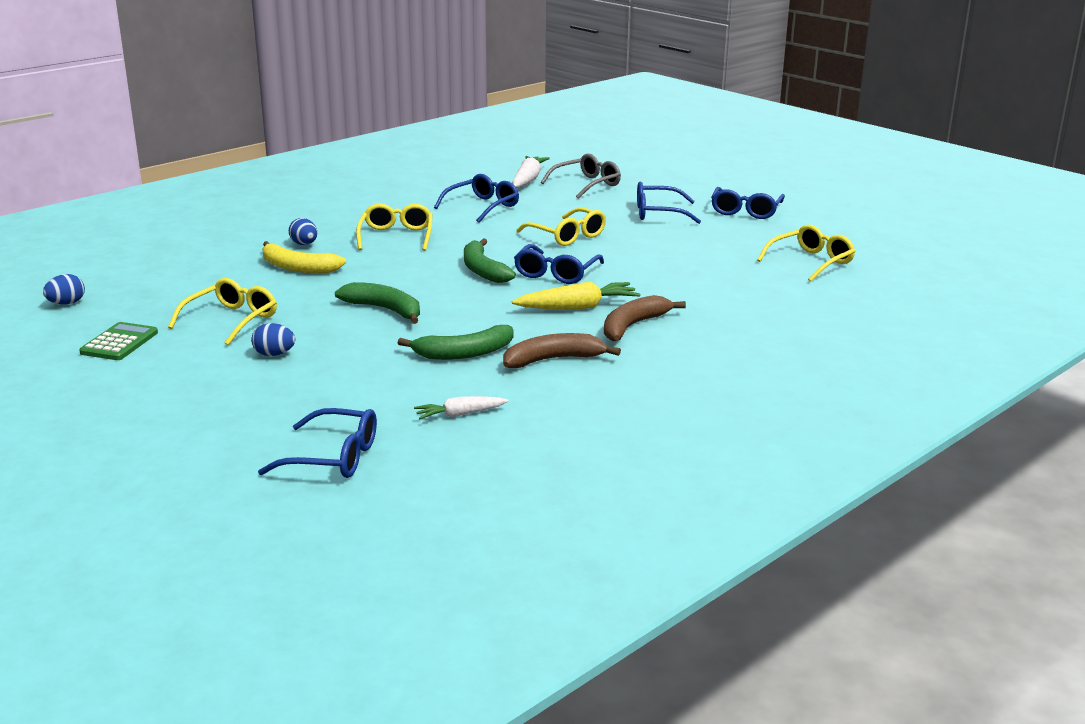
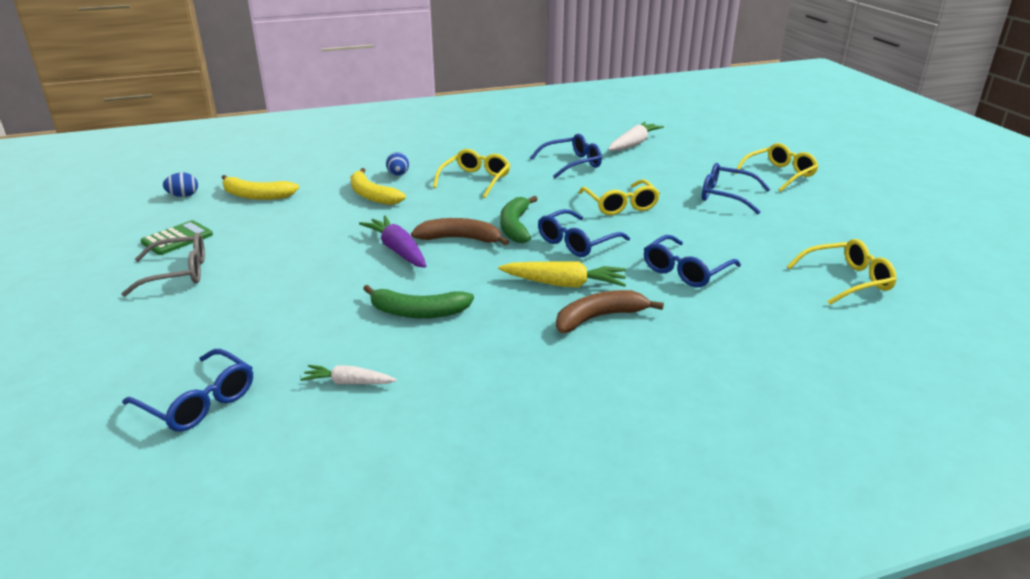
camera: 25 degrees right, 5 degrees up
(159, 289) = (256, 196): none -> yellow banana
(232, 320) = (274, 235): yellow glasses -> yellow glasses (779, 174)
(274, 354) = (269, 276): blue egg -> none
(385, 310) = (398, 250): green banana -> purple carrot
(553, 359) = (490, 339): brown banana -> brown banana (460, 239)
(587, 184) = (682, 156): grey glasses -> grey glasses (178, 273)
(745, 211) = (817, 208): blue glasses -> blue glasses (685, 271)

